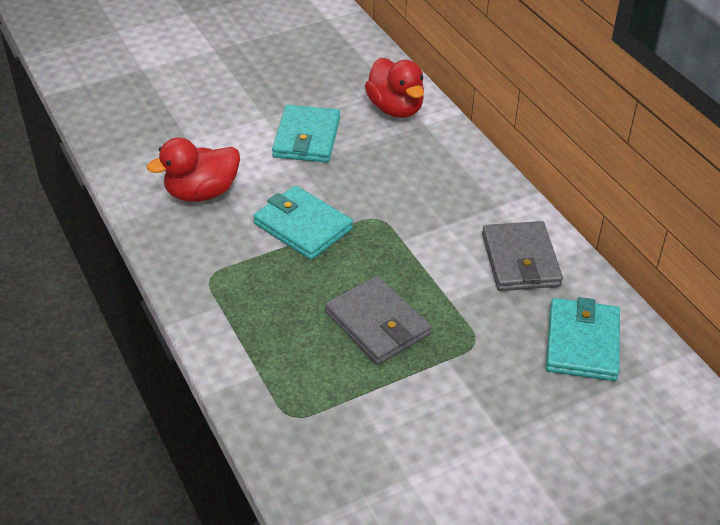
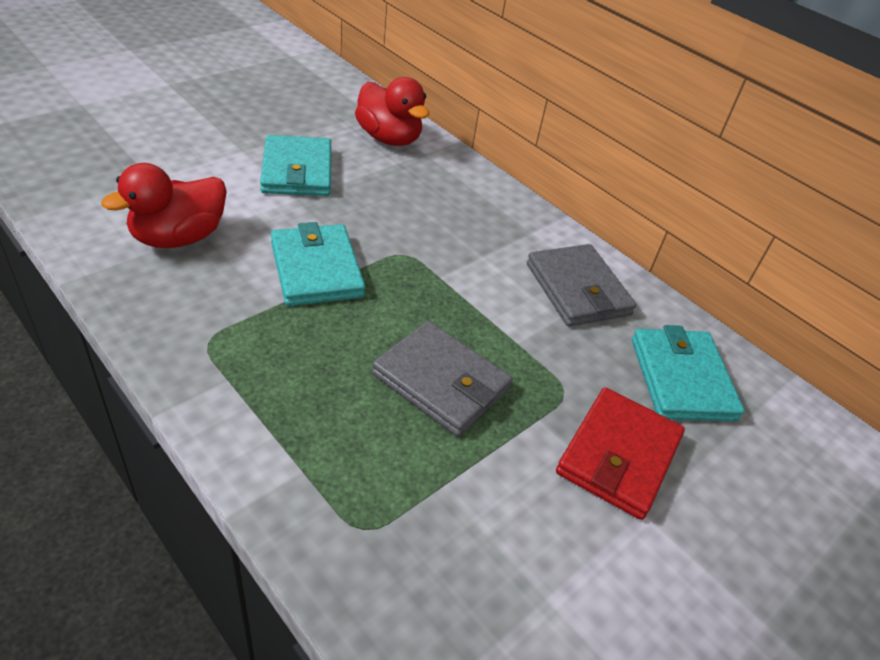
camera: 20 degrees left, 0 degrees up
(303, 226) = (316, 269): turquoise wallet -> turquoise wallet turned 45 degrees clockwise
(500, 393) = (618, 455): none -> red wallet

